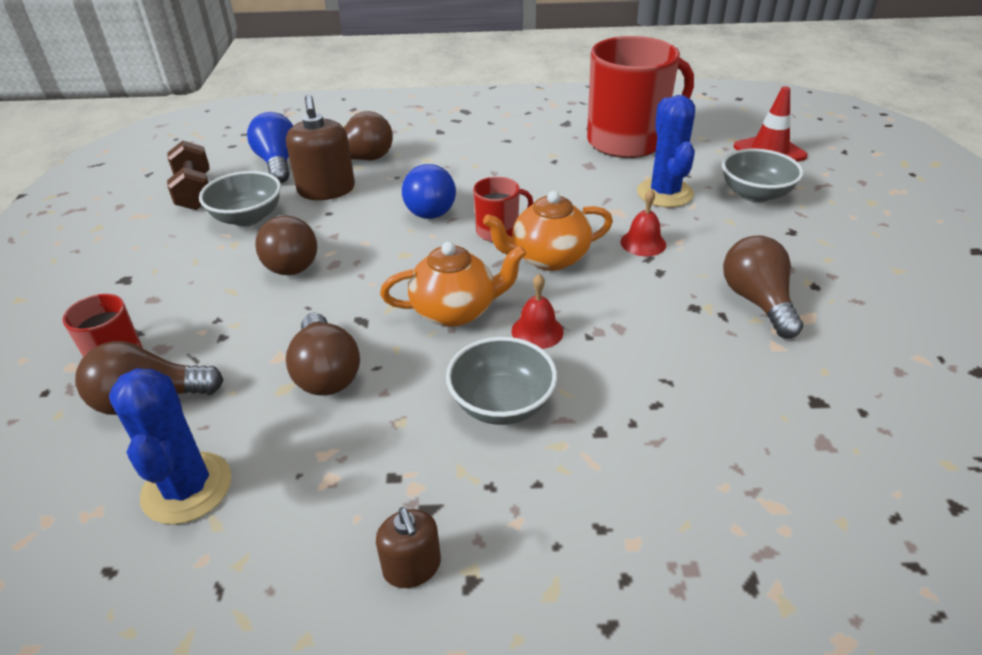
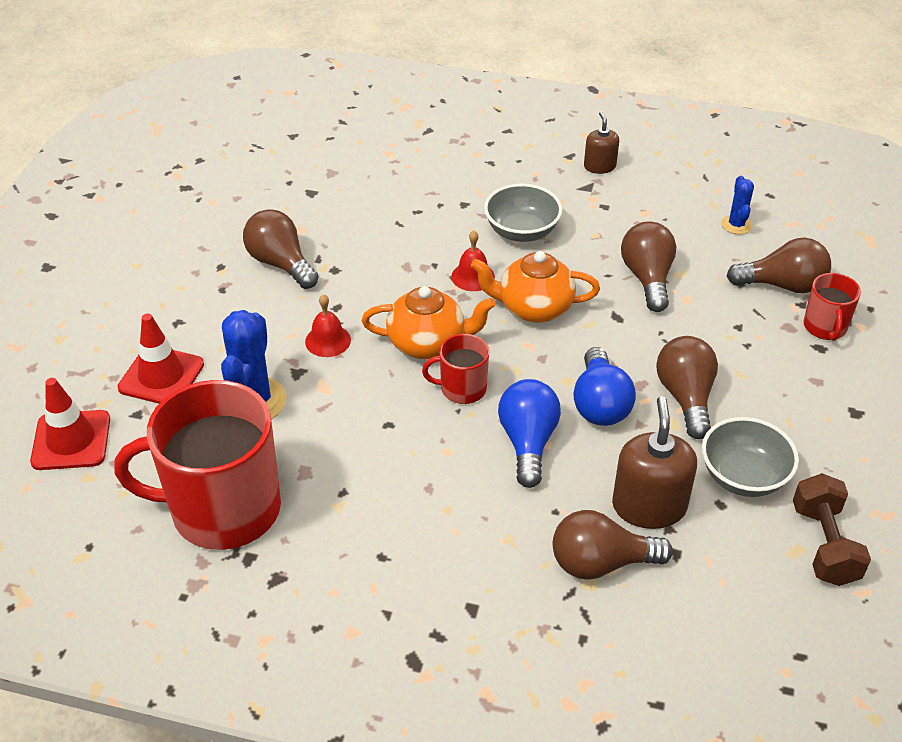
camera: 165 degrees left, 5 degrees up
(187, 488) = (736, 225): blue cactus -> blue cactus, size x0.54
(278, 163) = (720, 585): blue light bulb -> blue light bulb (600, 404)
(755, 194) = (161, 376): grey bowl -> red traffic cone
(757, 301) = (281, 263): brown light bulb -> brown light bulb turned 135 degrees clockwise

